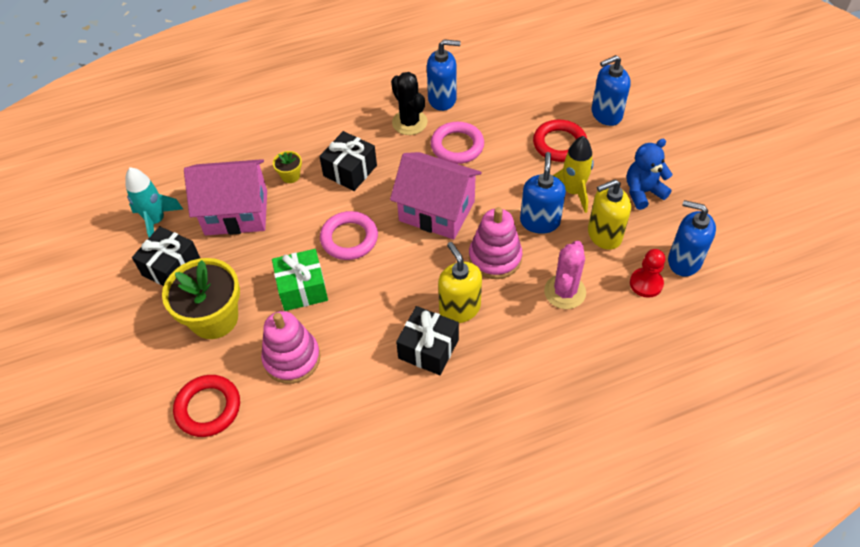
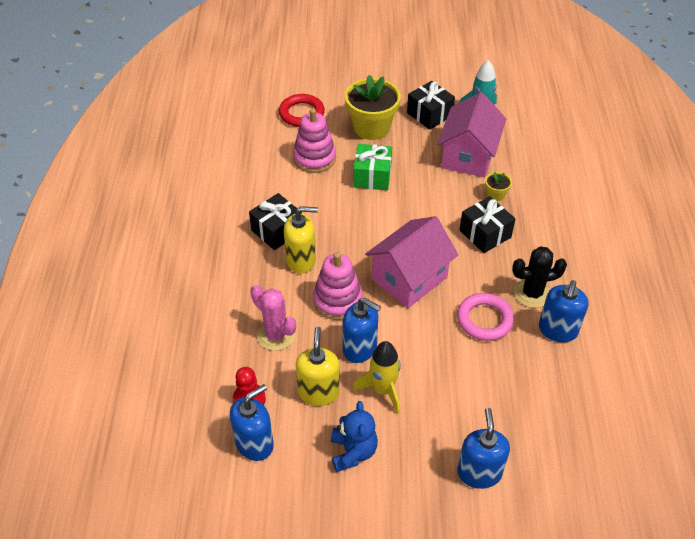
camera: 110 degrees right, 5 degrees down
(349, 238) = (407, 214): pink ring -> none
(559, 144) = (452, 406): red ring -> none

